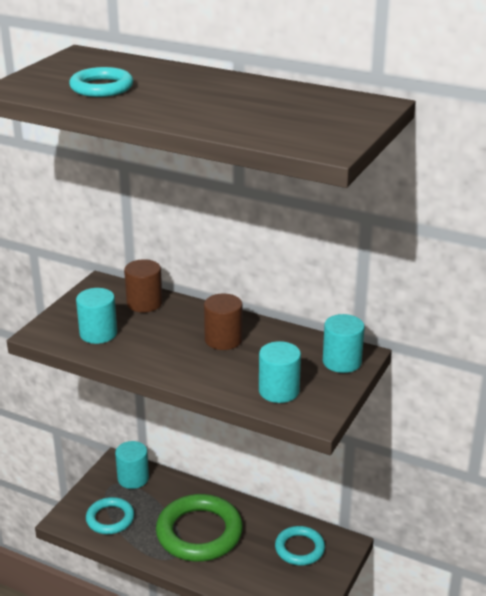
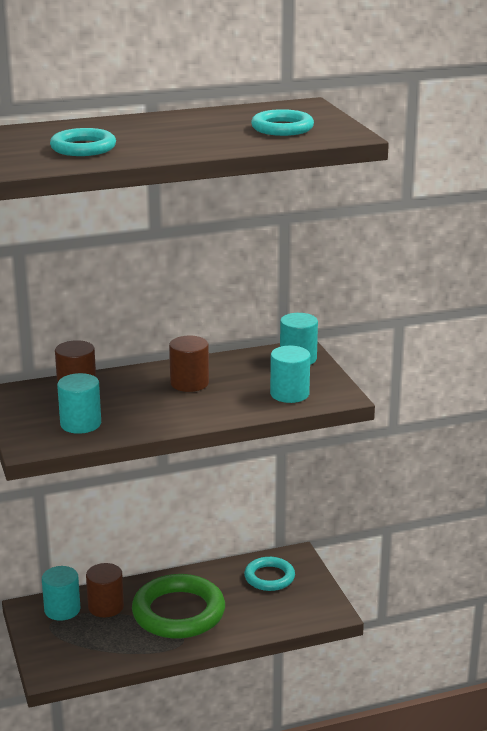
camera: 45 degrees left, 5 degrees down
(110, 519) = (88, 648): turquoise ring -> turquoise ring (282, 128)
(161, 495) = (106, 606): none -> brown cylinder

